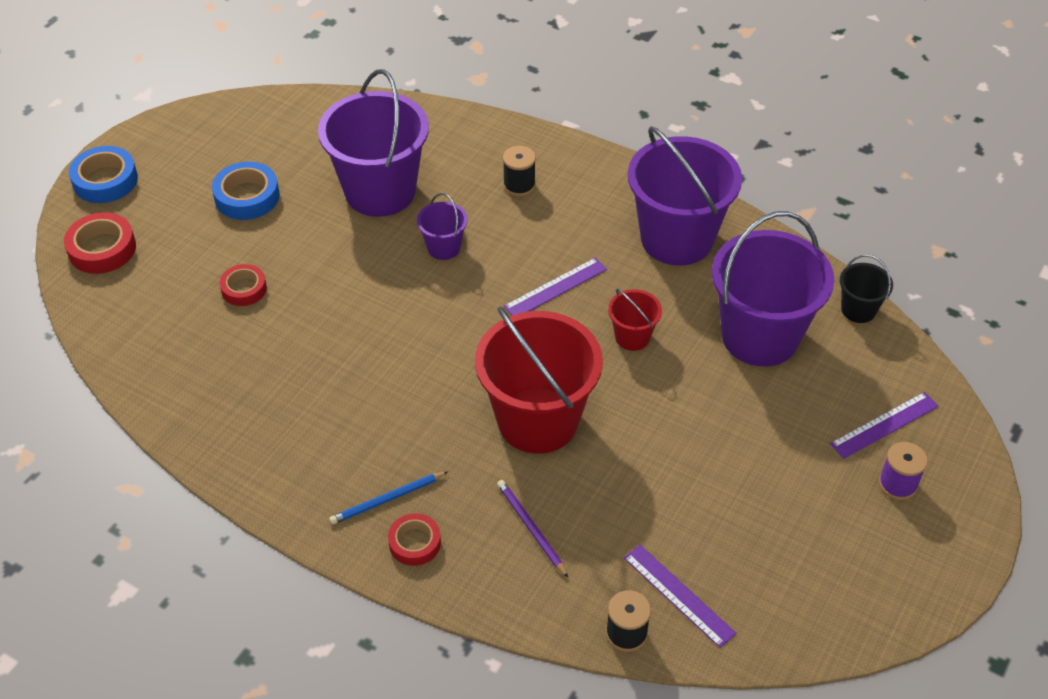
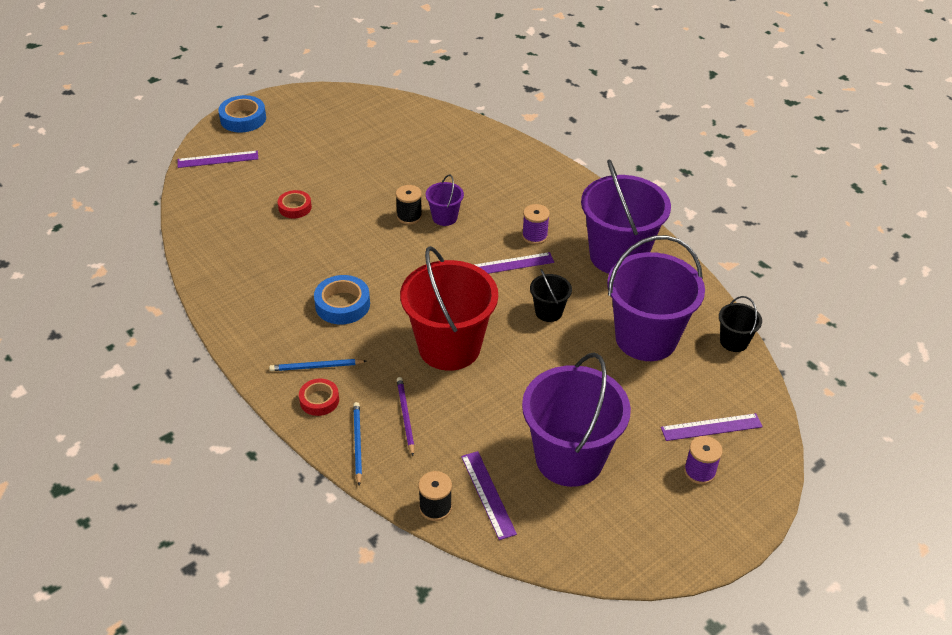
camera: 20 degrees right, 5 degrees down
(102, 249) = (218, 159): red tape -> purple ruler
(247, 197) = (329, 151): blue tape -> blue tape (342, 304)
(380, 191) = (420, 171): purple bucket -> purple bucket (569, 458)
(491, 583) = (357, 443): none -> blue pencil
(519, 185) = (520, 191): black spool -> black spool (409, 216)
(566, 241) = (534, 236): none -> purple spool
(632, 337) = (548, 312): red bucket -> black bucket

